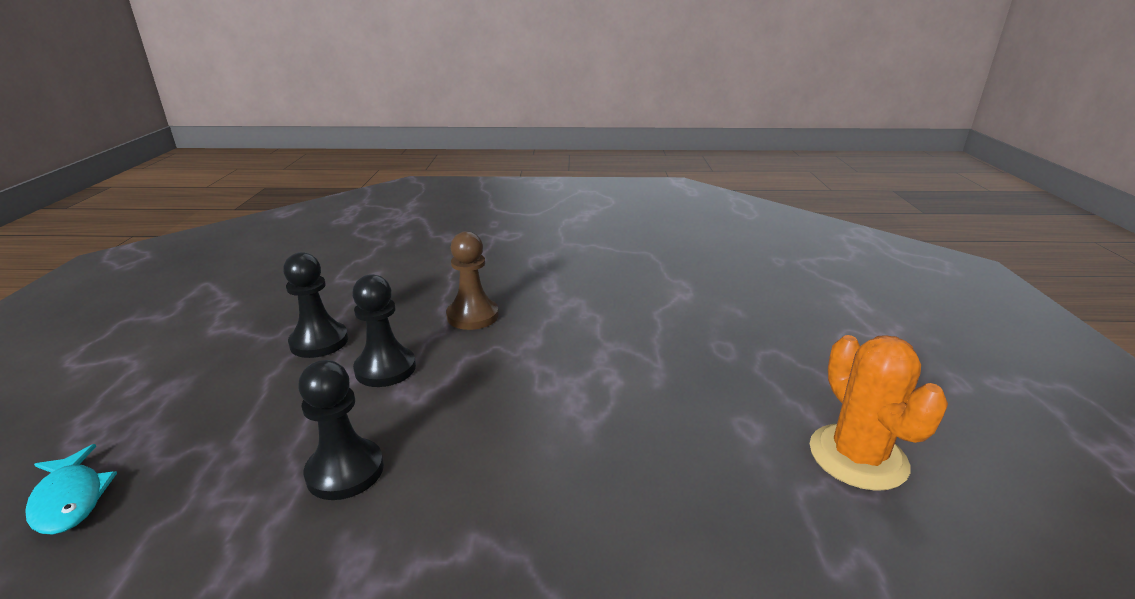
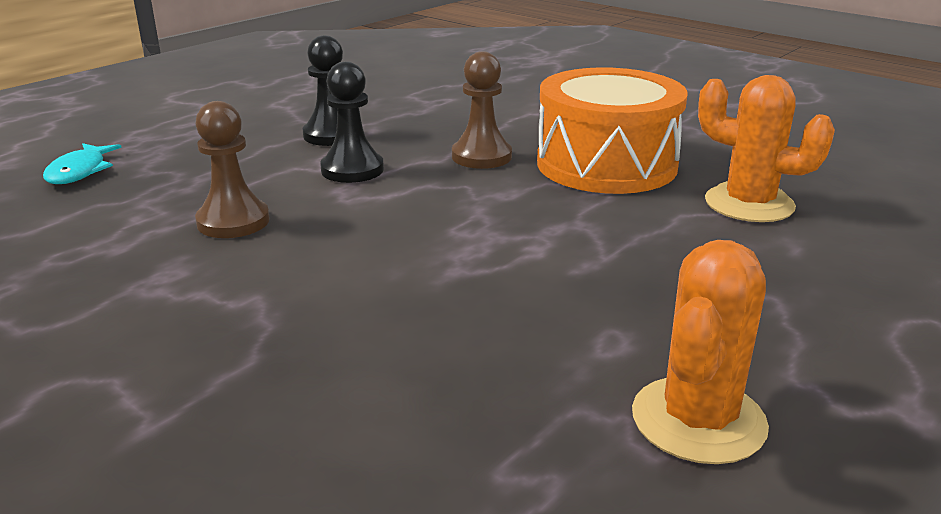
camera: 40 degrees right, 0 degrees up
(345, 471) = (233, 221): black pawn -> brown pawn
(564, 291) = (606, 164): none -> orange drum
(678, 289) = (749, 204): none -> orange cactus

